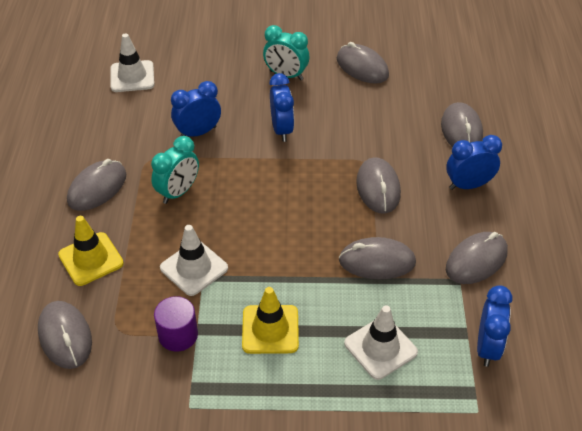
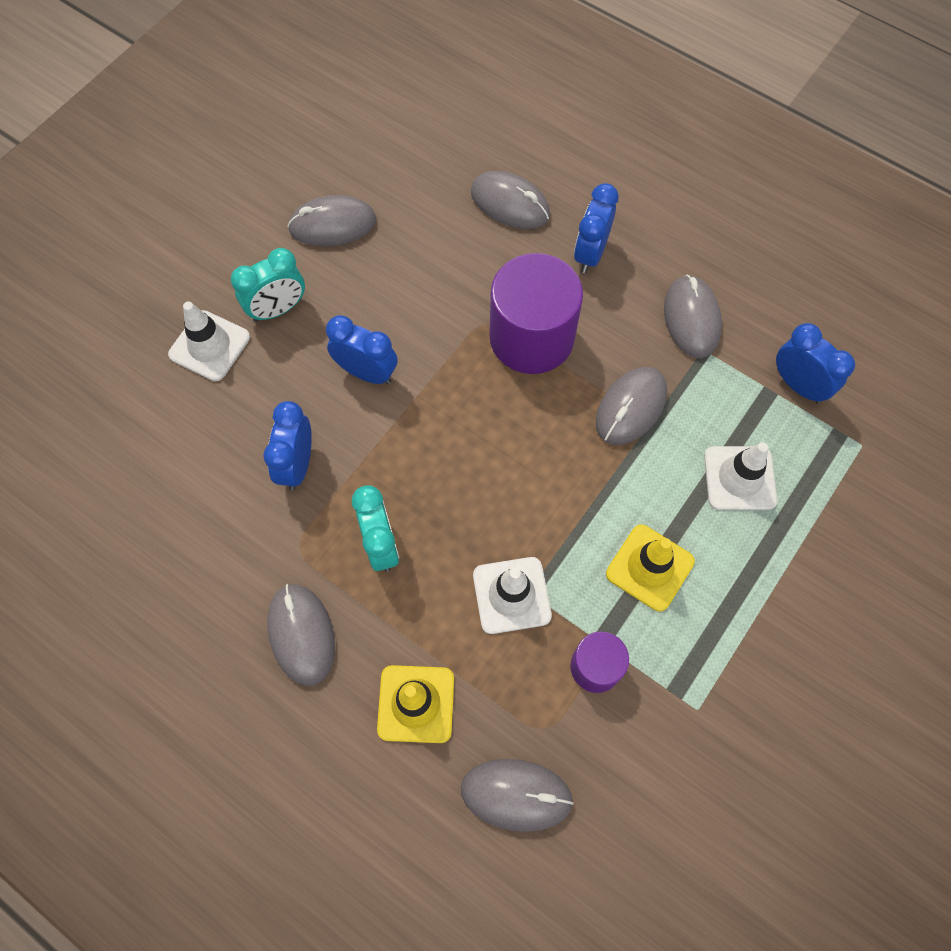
camera: 55 degrees left, 20 degrees up
(132, 76) = (126, 482): white traffic cone -> white traffic cone (209, 346)
(378, 188) = (531, 337): grey mouse -> purple cylinder

